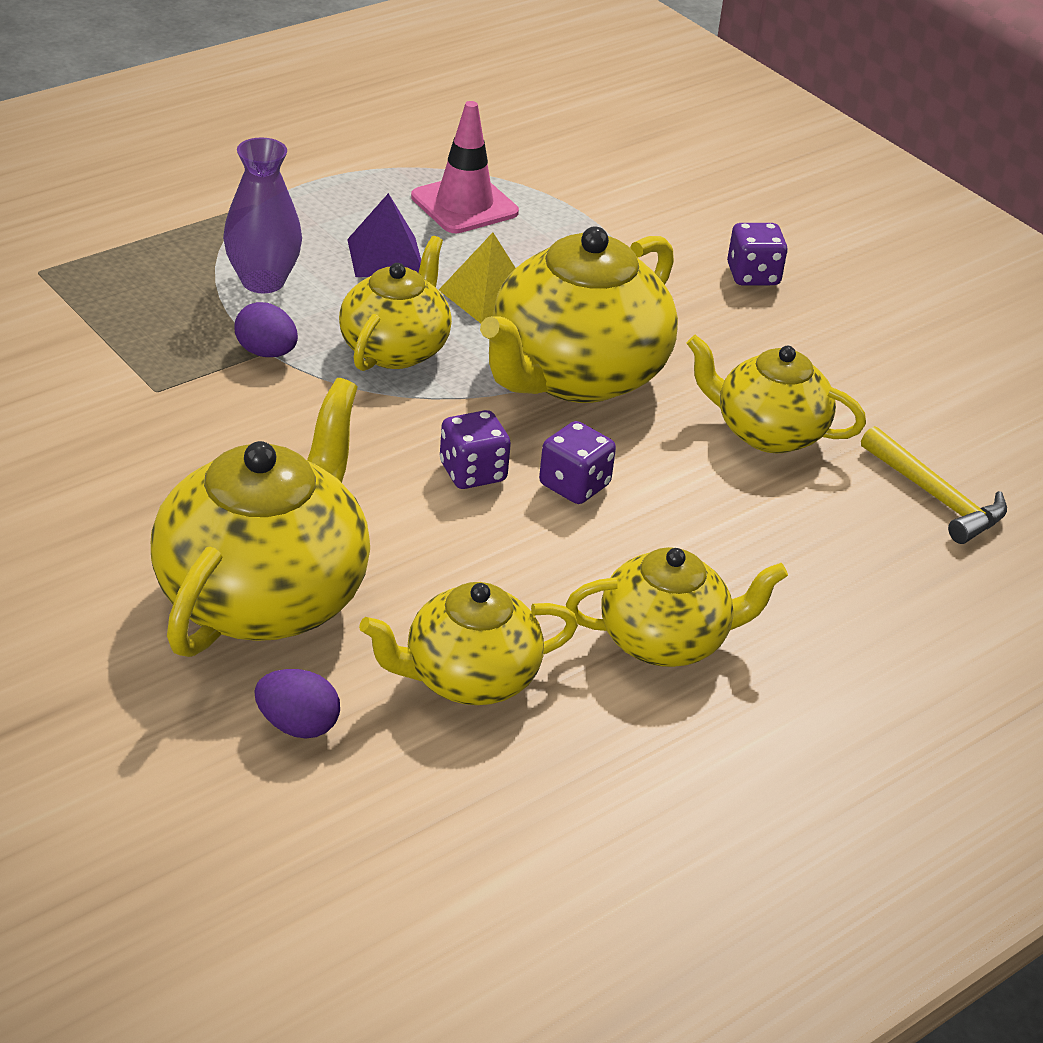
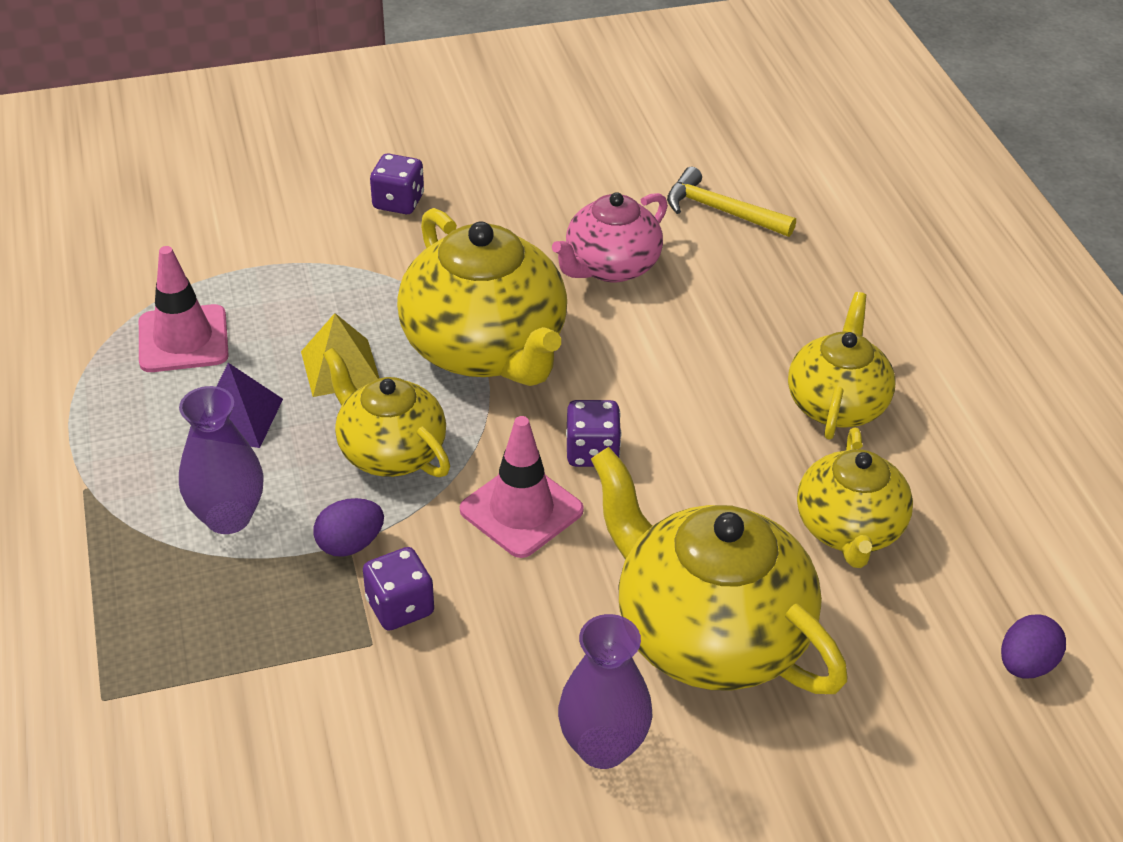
camera: 65 degrees left, 5 degrees up
(93, 550) = (602, 747): none -> purple vase
(297, 725) = (878, 652): purple egg -> purple egg (1026, 664)
(365, 443) = (521, 510): none -> pink traffic cone
(574, 485) = (633, 395): purple dice -> purple dice (400, 607)
(767, 432) = (610, 267): yellow teapot -> pink teapot
(935, 497) = (721, 211): yellow hammer -> yellow hammer turned 135 degrees counterclockwise

